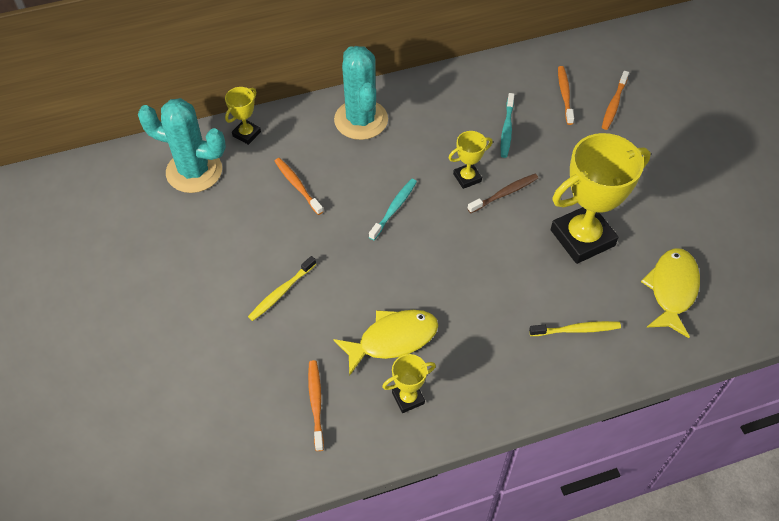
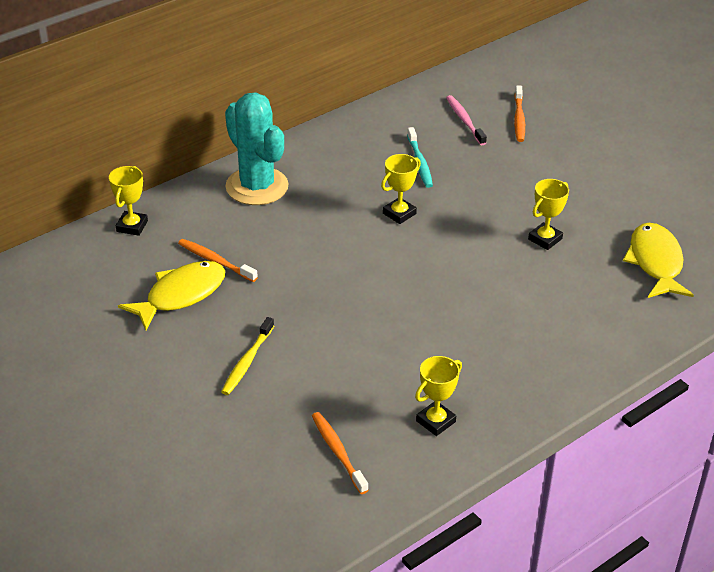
camera: 20 degrees left, 15 degrees down
(194, 171) = (87, 274): turquoise cactus -> none
(392, 339) = (392, 374): yellow fish -> yellow fish (181, 295)
(394, 208) = (334, 258): turquoise toothbrush -> none
(504, 193) = (446, 219): brown toothbrush -> none
(565, 95) = (464, 120): orange toothbrush -> pink toothbrush
(576, 330) = (579, 318): yellow toothbrush -> none
(582, 238) = (545, 239): yellow trophy -> yellow trophy, size x0.47

